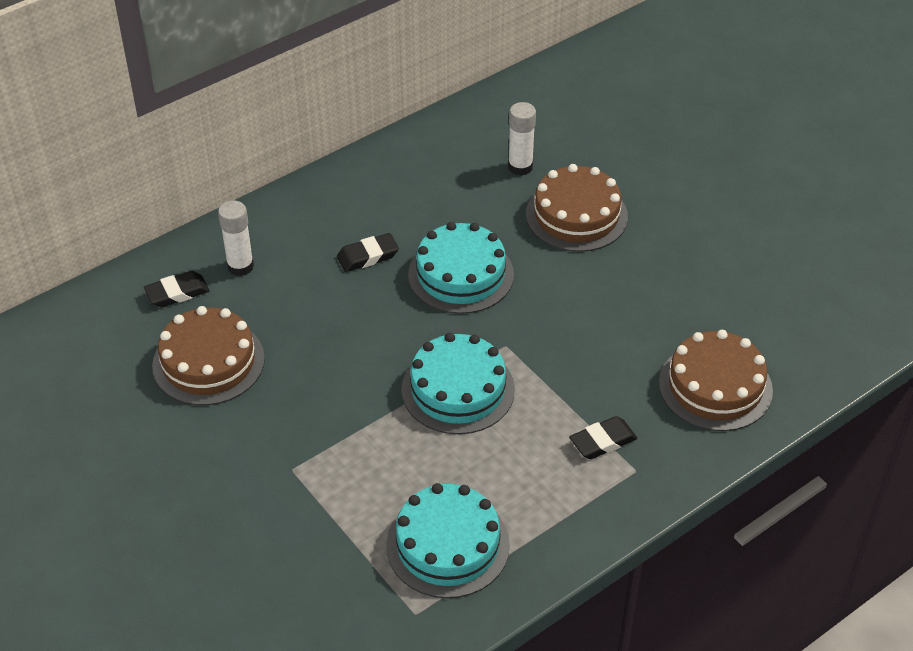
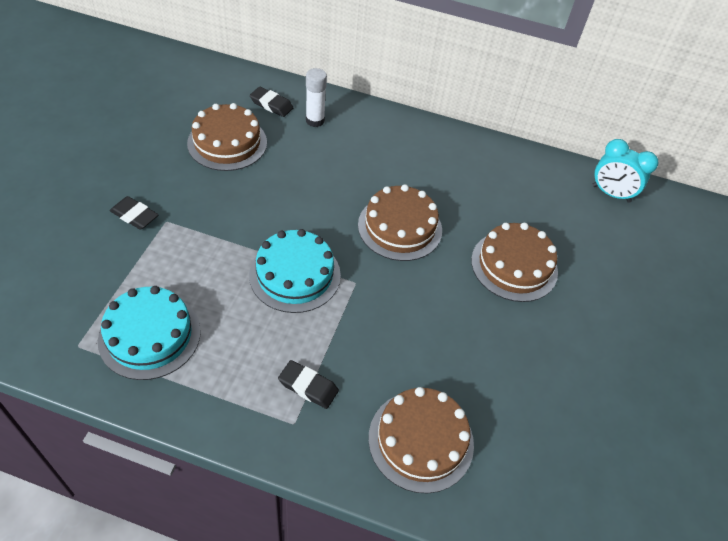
camera: 50 degrees right, 5 degrees up
(368, 256) = (374, 173): black eraser -> black eraser (134, 216)
(461, 274) = (400, 227): turquoise cake -> brown cake
(520, 167) = (528, 212): white glue stick -> none
(545, 93) = (611, 194): none -> turquoise clock

